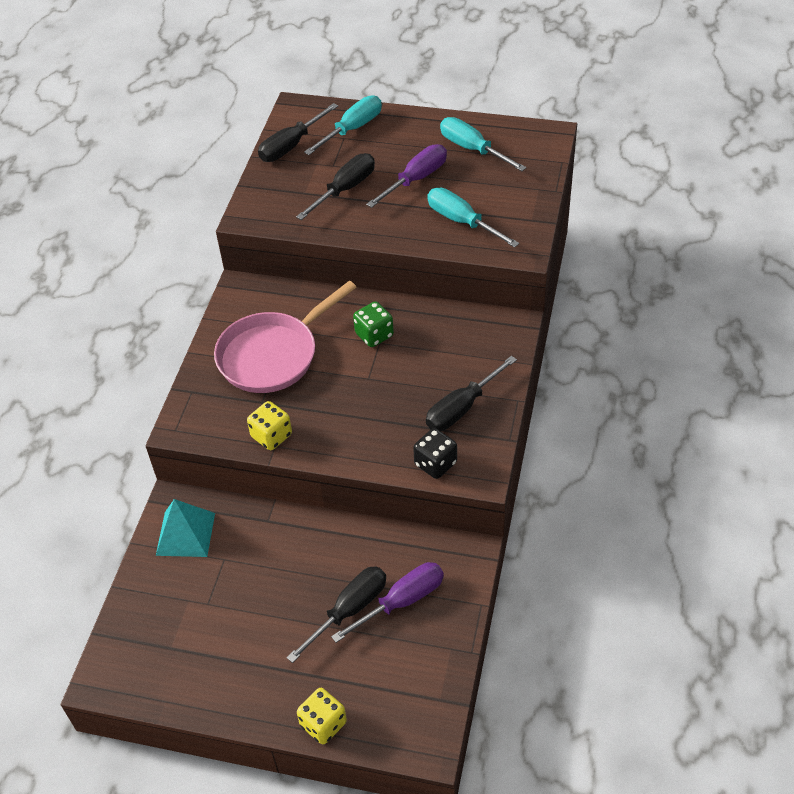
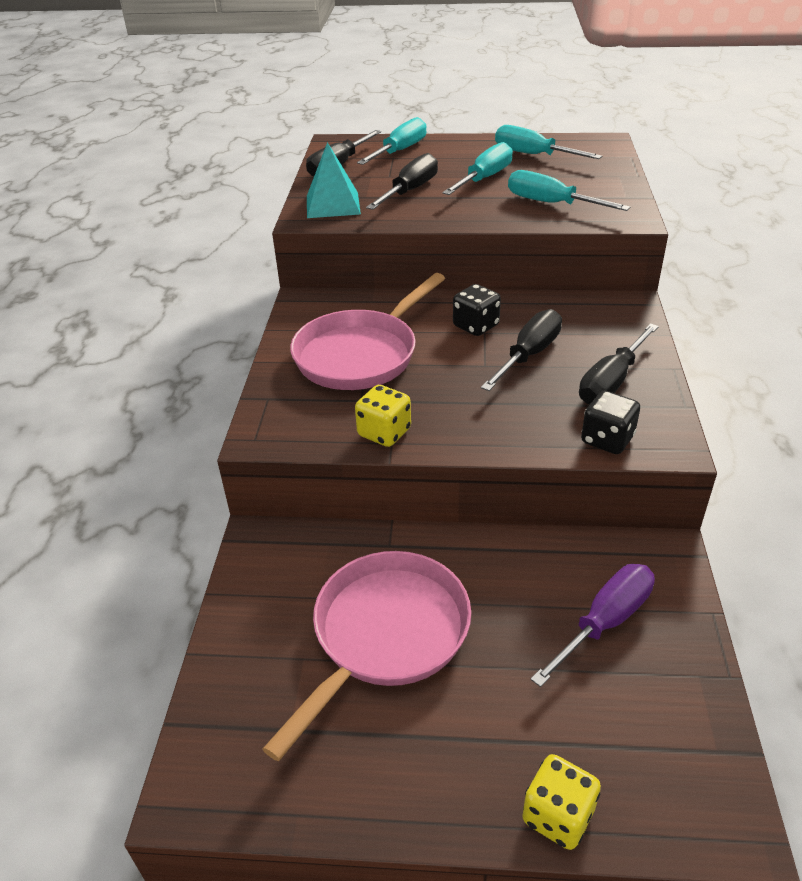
camera: 10 degrees left, 10 degrees down
(185, 534) = (282, 573): turquoise pyramid -> turquoise pyramid (333, 205)
(247, 591) = (385, 635): none -> pink pan
(350, 610) = (537, 642): black screwdriver -> black screwdriver (529, 354)
(374, 335) = (475, 326): green dice -> black dice
(416, 179) = (485, 178): purple screwdriver -> turquoise screwdriver

